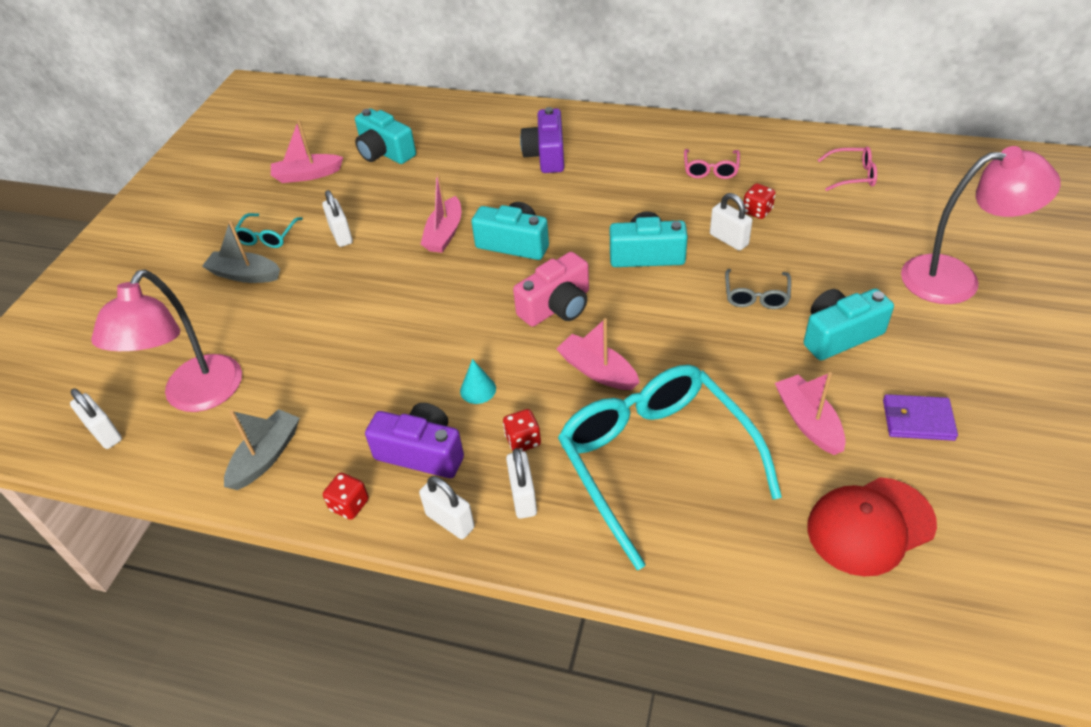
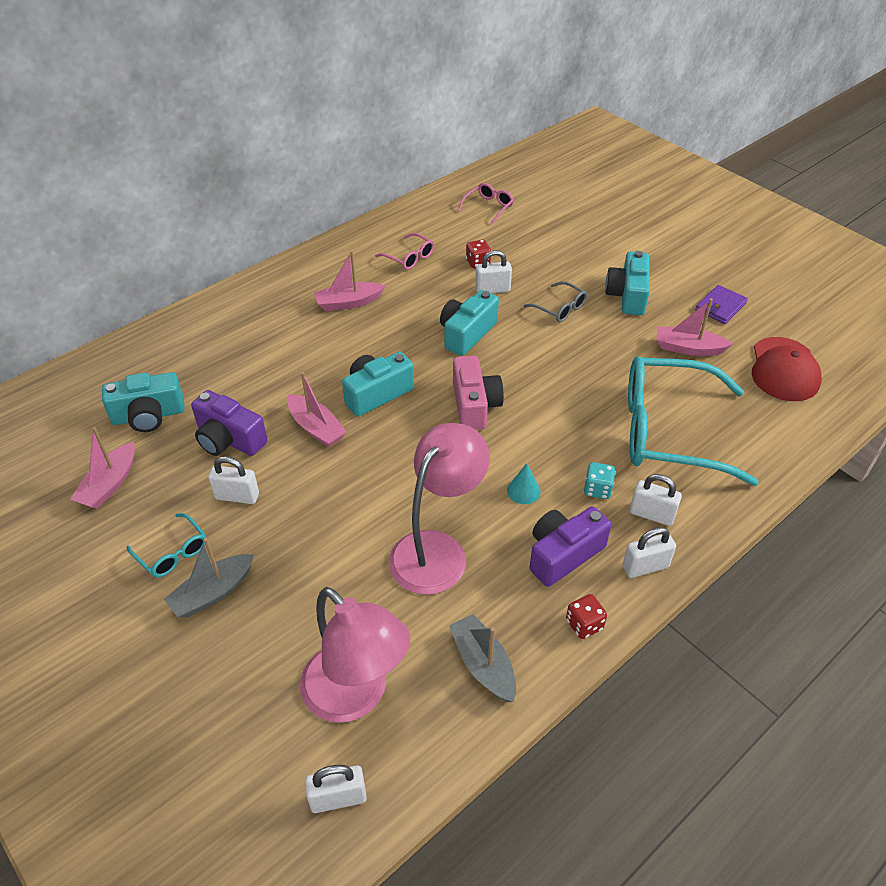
camera: 60 degrees left, 0 degrees up
(523, 440) = (597, 489): red dice -> turquoise dice
(546, 155) = (286, 324): purple camera -> purple camera (229, 439)
(597, 371) = (562, 417): pink boat -> pink boat (349, 303)
(956, 279) = (622, 227): pink lamp -> pink lamp (437, 550)

